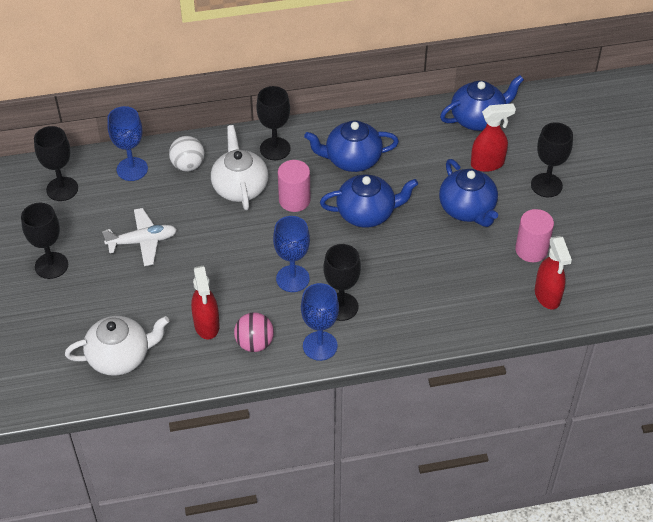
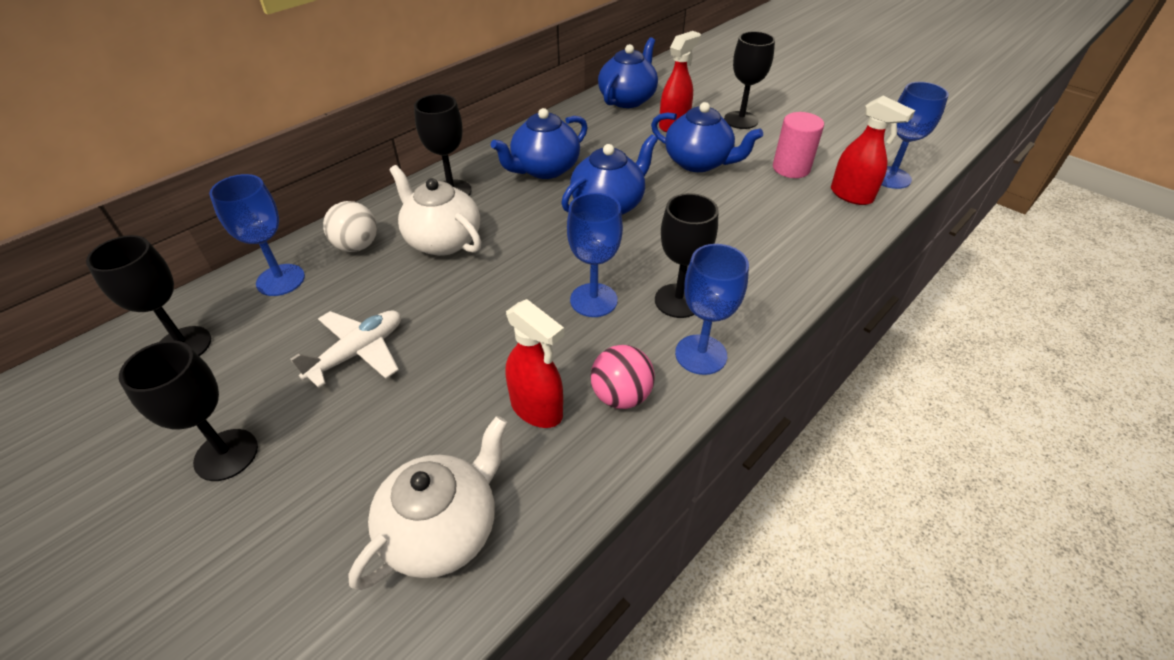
camera: 35 degrees left, 5 degrees down
(294, 200) = (518, 226): pink cylinder -> none
(598, 297) = (890, 177): none -> blue goblet

